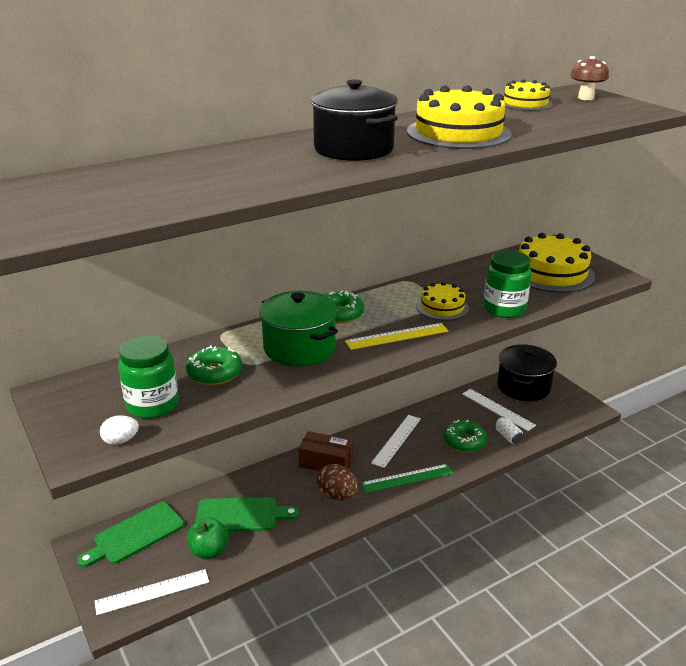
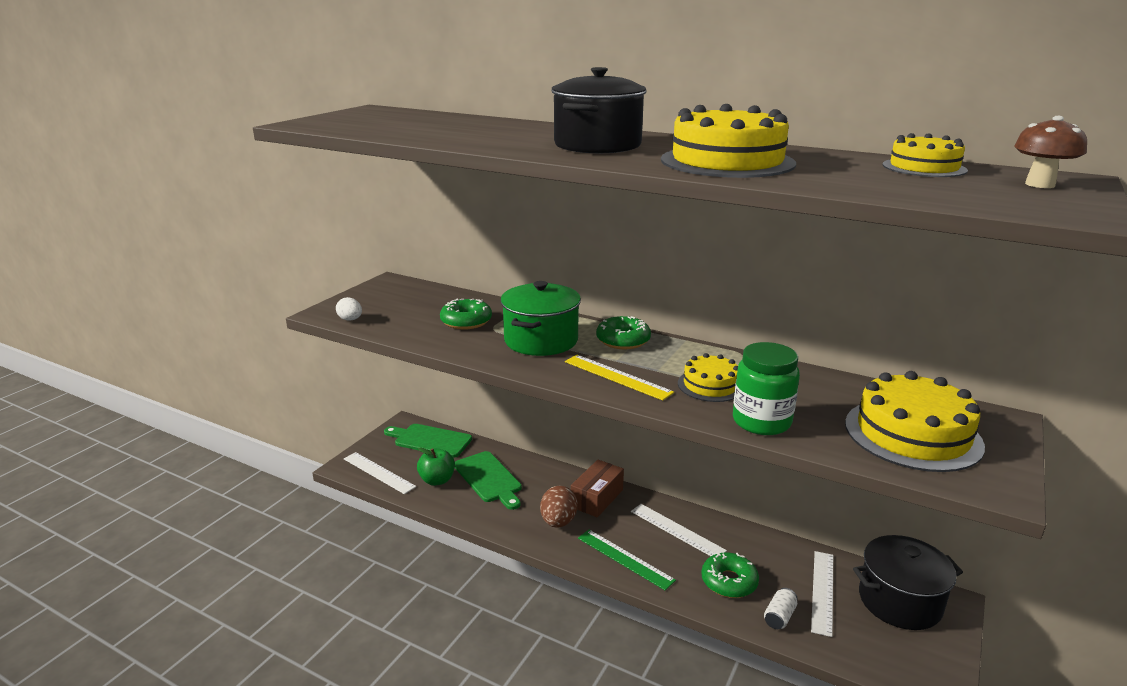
camera: 60 degrees right, 5 degrees down
(152, 405) = (402, 315): green jar -> none
(326, 463) = (597, 498): brown box -> brown box turned 45 degrees clockwise
(397, 440) = (676, 531): white ruler -> white ruler turned 45 degrees clockwise

